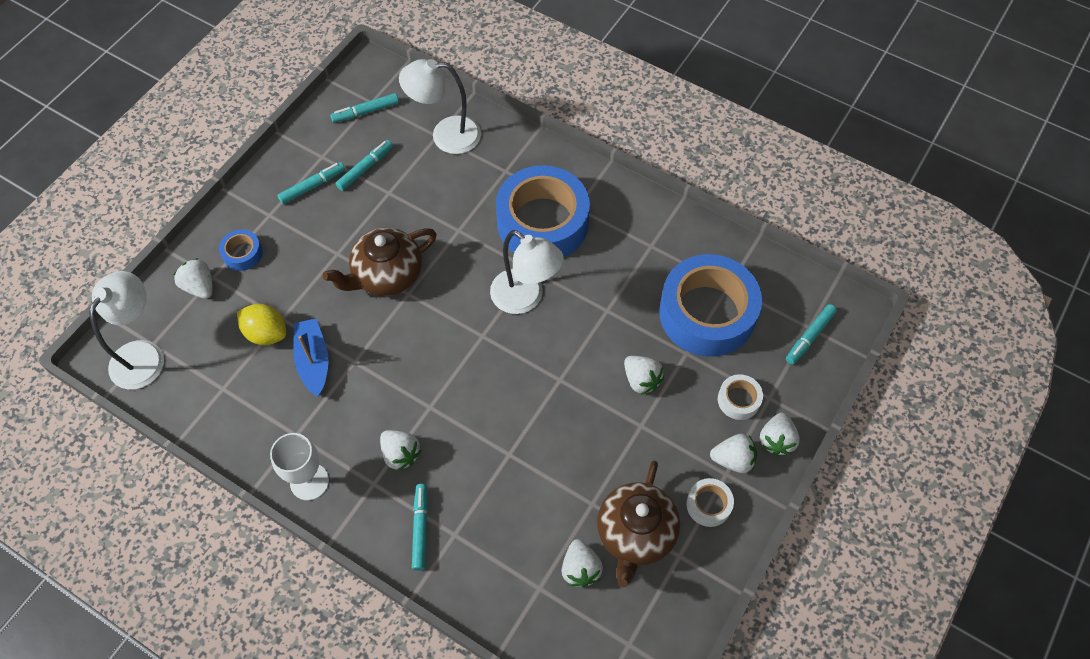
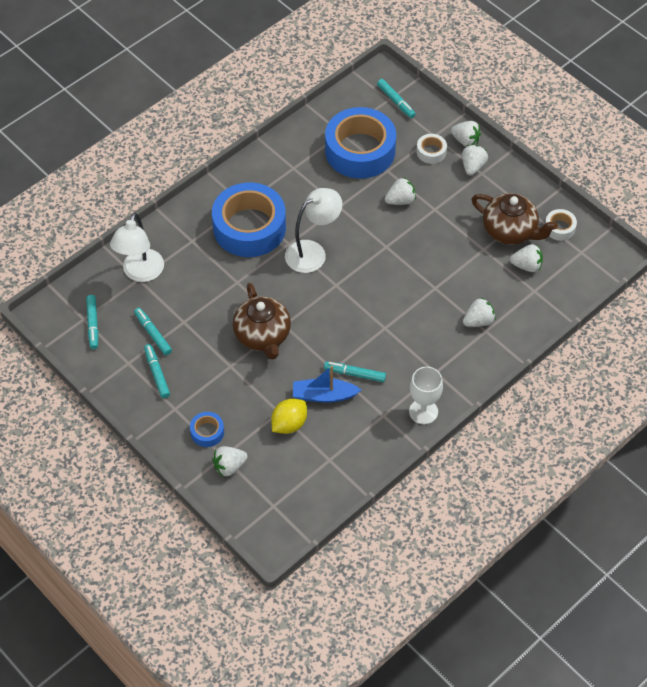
camera: 75 degrees left, 5 degrees down
(143, 354) = (281, 513): white lamp -> none
(400, 454) = (417, 352): white strawberry -> white strawberry (478, 321)
(420, 528) = (476, 349): turquoise marker -> turquoise marker (354, 374)
(708, 505) = (500, 188): white tape -> white tape (559, 228)

